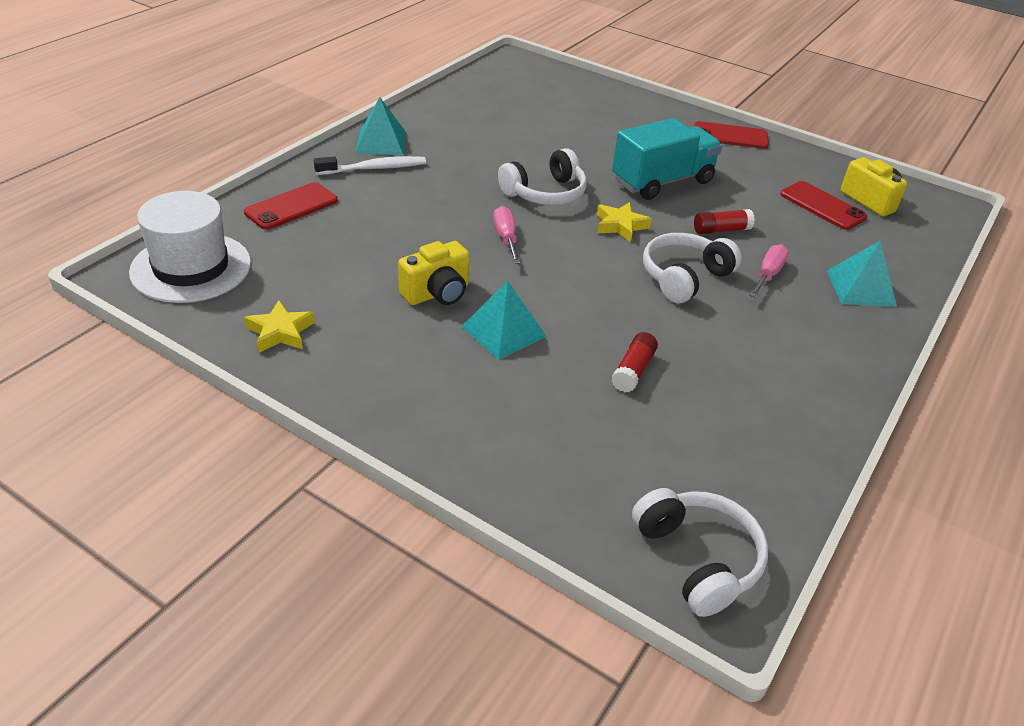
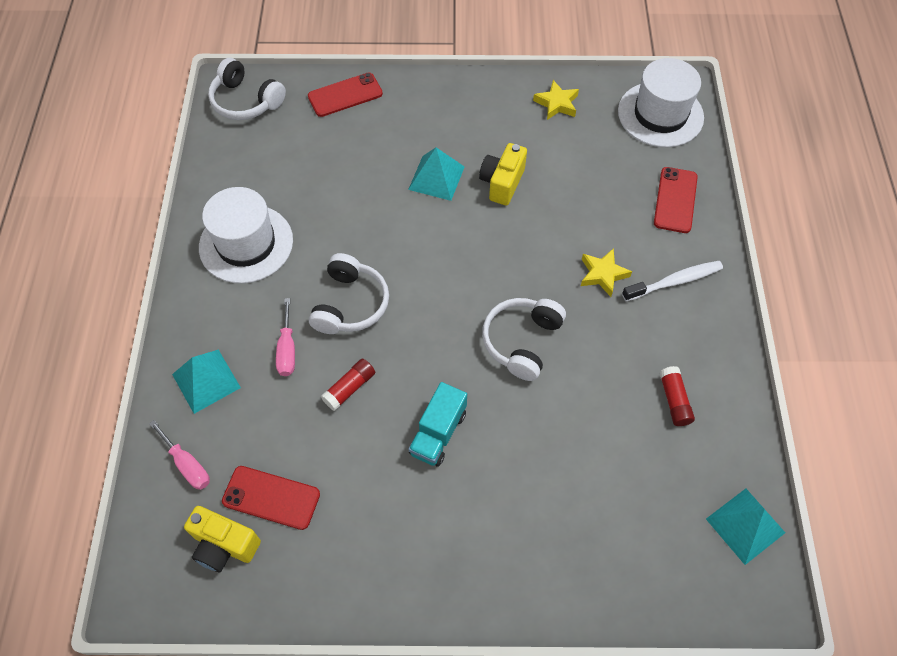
camera: 150 degrees right, 20 degrees up
(374, 168) = (674, 281): white toothbrush -> white toothbrush turned 150 degrees counterclockwise
(381, 142) = (709, 321): turquoise pyramid -> turquoise pyramid (745, 525)
(506, 238) = (505, 264): pink screwdriver -> pink screwdriver (187, 465)
(620, 225) = (434, 337): yellow star -> yellow star (602, 274)
(633, 370) = (338, 194): red glue stick -> red glue stick (674, 400)
(662, 181) = (438, 433): turquoise truck -> turquoise truck, size x0.65
(730, 136) = (418, 588): red phone -> red phone (345, 95)
(776, 374) = (246, 244): none -> white hat

